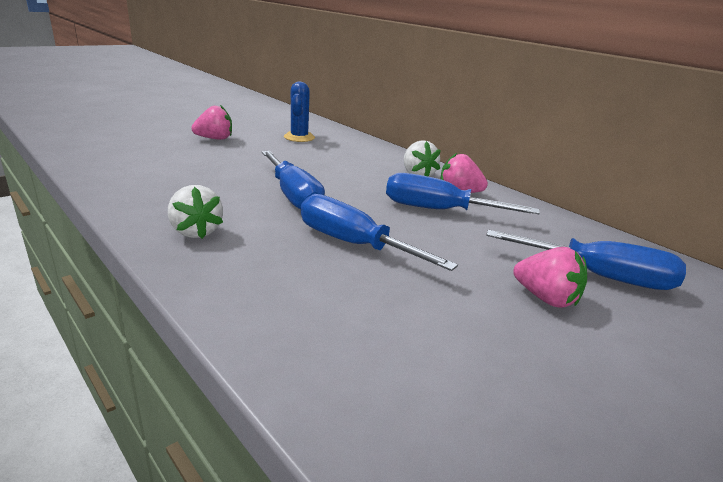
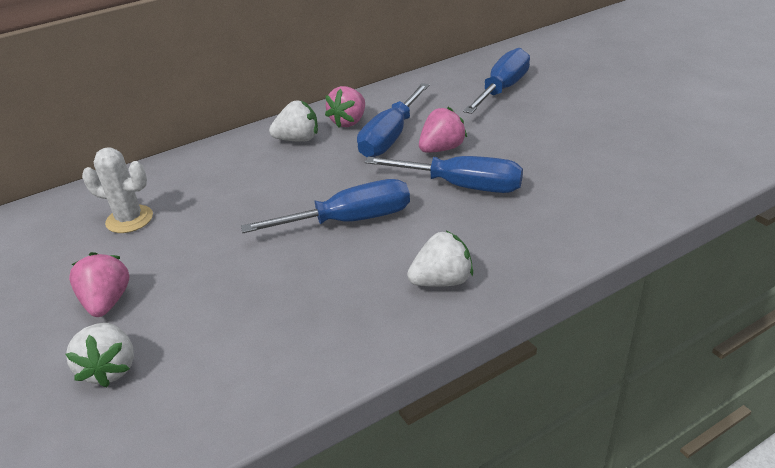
camera: 75 degrees left, 10 degrees up
(154, 143) = (110, 369): none -> white strawberry
(299, 137) = (129, 219): blue cactus -> white cactus
(353, 244) = (462, 186): blue screwdriver -> blue screwdriver turned 120 degrees counterclockwise
(546, 298) = (535, 114): pink strawberry -> pink strawberry (442, 149)

